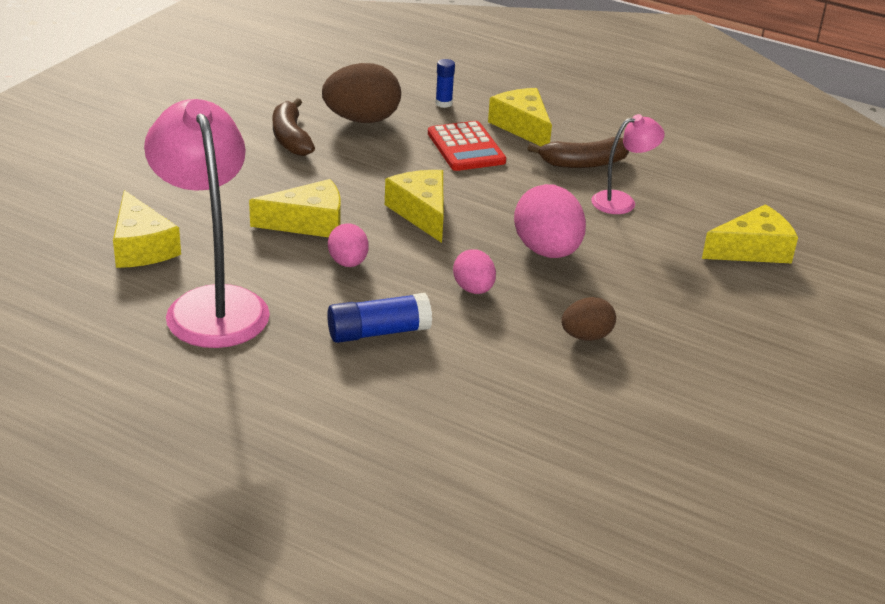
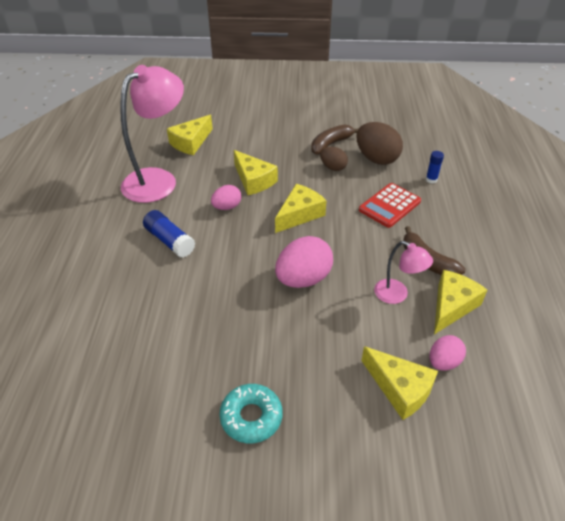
camera: 65 degrees right, 10 degrees up
(473, 289) = (236, 262): pink egg -> pink egg (443, 362)
(522, 127) = (442, 219): yellow cheese -> yellow cheese (452, 306)
(586, 336) = (221, 327): brown egg -> brown egg (333, 167)
(737, 355) = (251, 417): none -> turquoise donut

